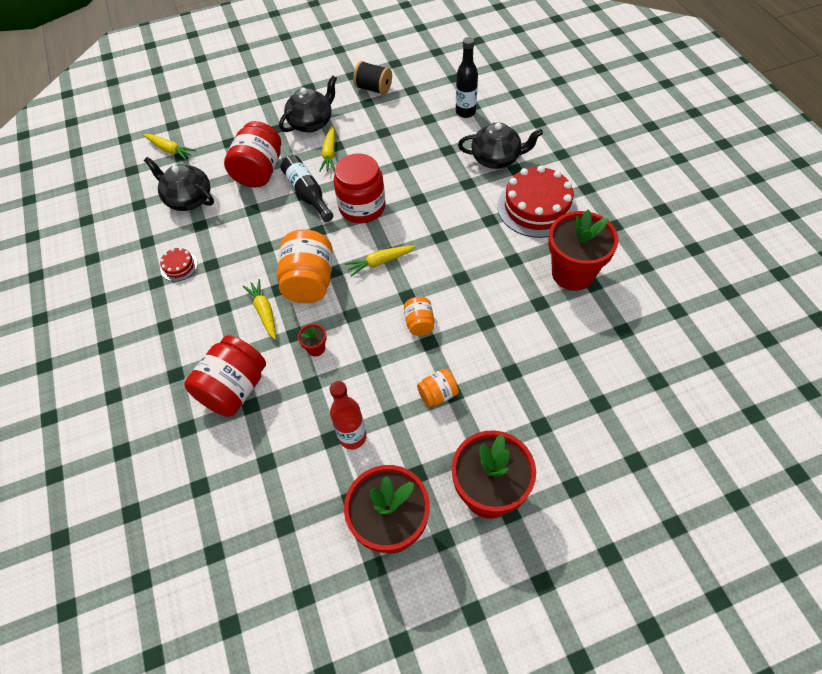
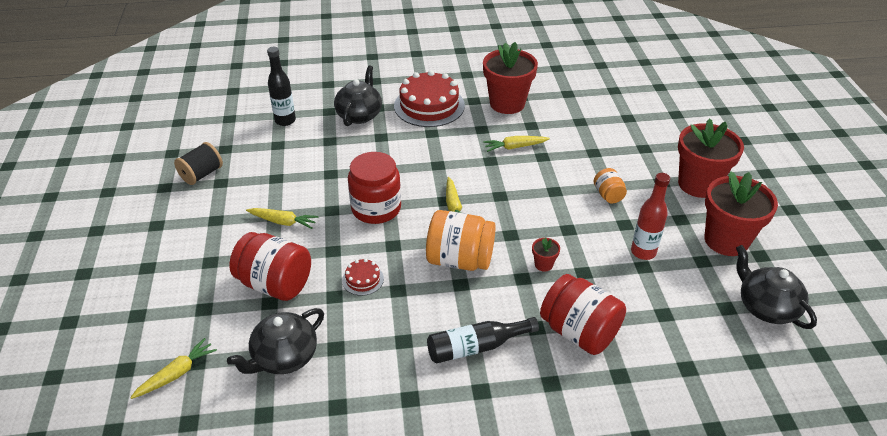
camera: 80 degrees left, 15 degrees down
(179, 266) = (394, 372): red cake -> red cake (363, 279)
(264, 312) = (487, 299): yellow carrot -> yellow carrot (515, 147)
(307, 193) = (334, 246): black bottle -> black bottle (476, 347)
(311, 123) = (222, 230): black teapot -> black teapot (766, 307)
(419, 323) = (533, 193): orange jar -> none

